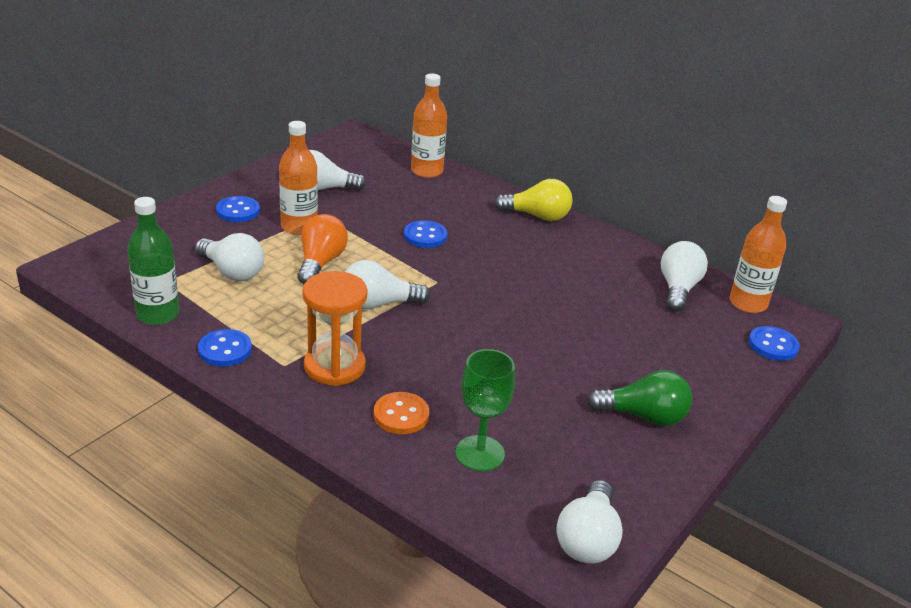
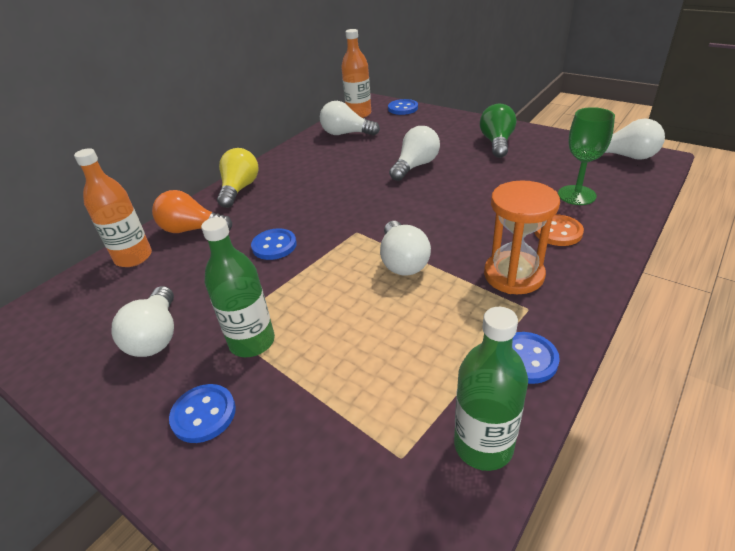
camera: 85 degrees left, 5 degrees up
(232, 272) = (364, 387): white light bulb -> white light bulb (415, 166)
(299, 227) = (252, 342): orange bottle -> green bottle
(320, 263) = (333, 311): orange light bulb -> orange light bulb (192, 229)

